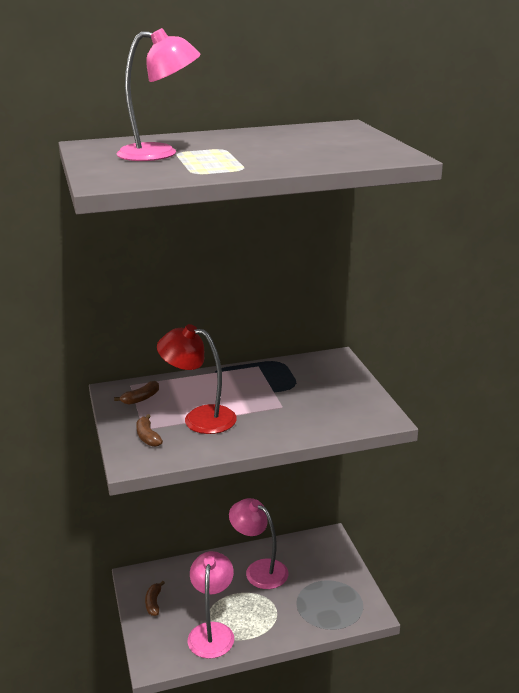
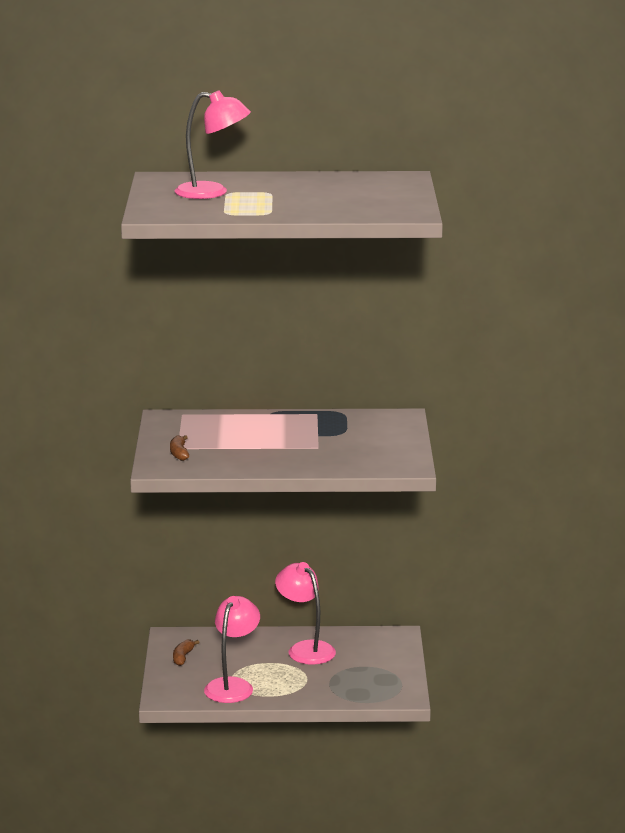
camera: 15 degrees right, 5 degrees down
(141, 398) = (187, 425): brown banana -> none
(199, 418) = (234, 446): red lamp -> none

